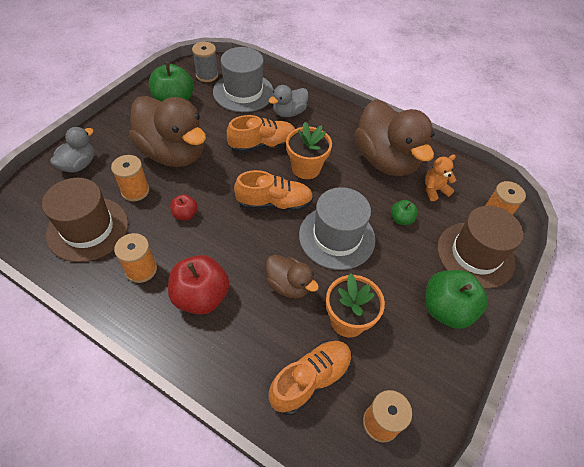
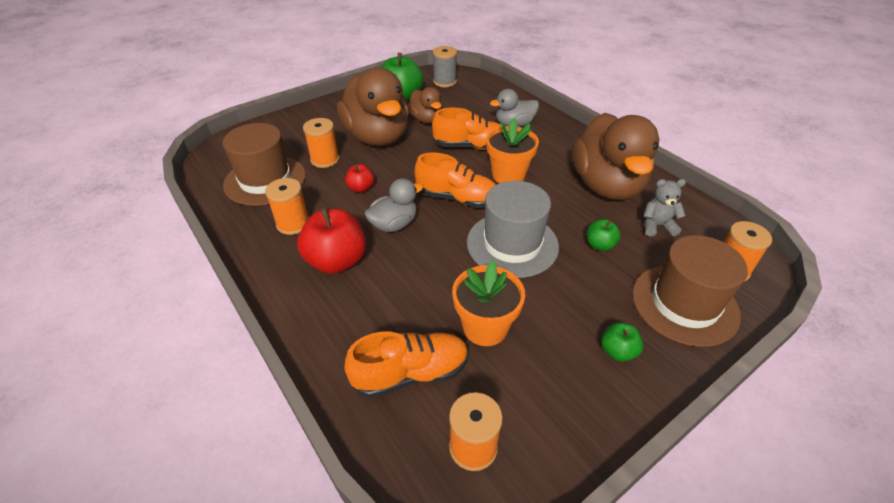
camera: 25 degrees right, 10 degrees down
(79, 164) = (287, 130): grey duck -> grey duck (394, 224)
(243, 92) = (474, 100): grey hat -> none
(288, 285) = (434, 275): brown duck -> brown duck (426, 119)
(434, 190) = (657, 226): orange teddy bear -> grey teddy bear
(446, 309) = (617, 351): green apple -> green apple, size x0.51

